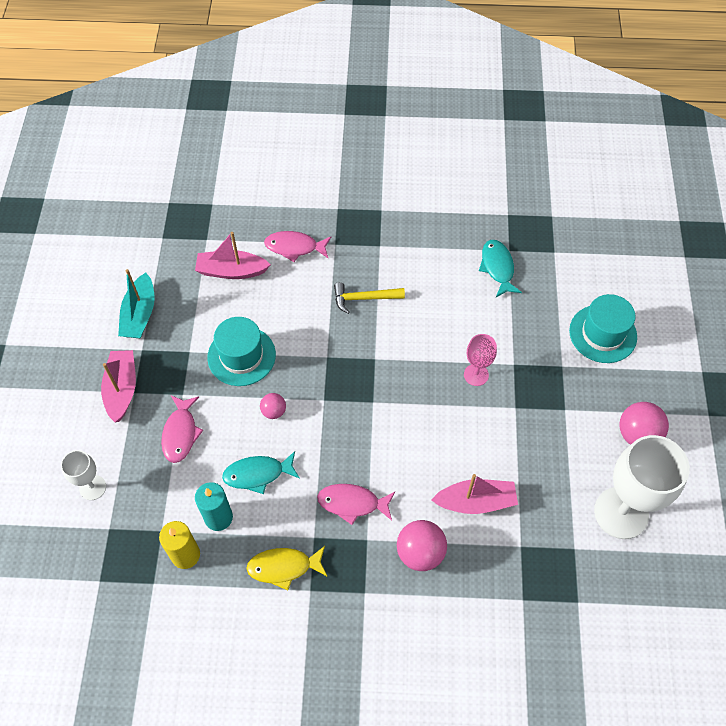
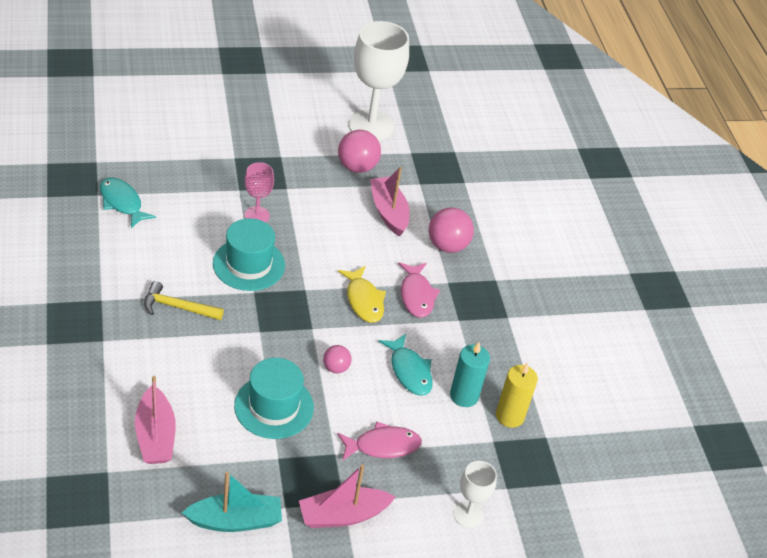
camera: 110 degrees left, 15 degrees down
(284, 567) = (494, 338): yellow fish -> yellow fish (364, 300)
(294, 247) = (112, 378): pink fish -> none
(364, 298) = (178, 307): yellow hammer -> yellow hammer turned 120 degrees clockwise
(497, 267) = (122, 203): turquoise fish -> turquoise fish turned 75 degrees clockwise
(603, 334) = (193, 131): turquoise hat -> turquoise hat (249, 264)
(637, 434) = (295, 113): pink ball -> pink ball (357, 167)

